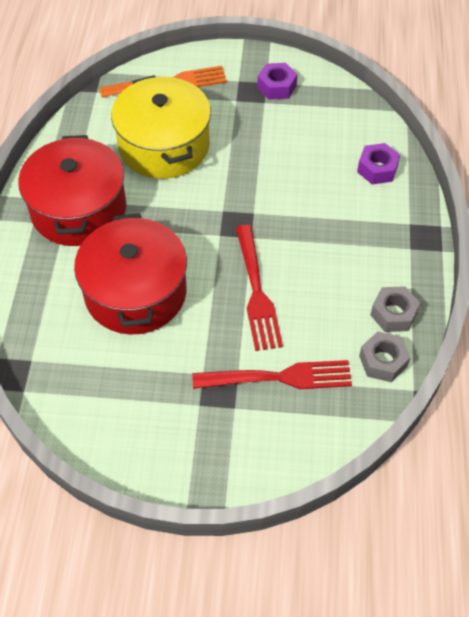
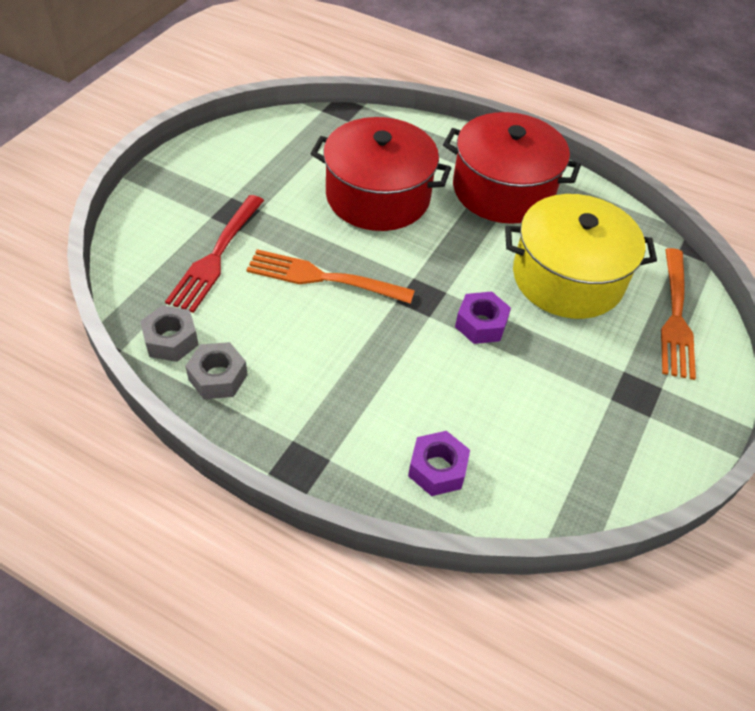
camera: 110 degrees right, 5 degrees down
(256, 291) = (324, 278): red fork -> orange fork
(277, 86) = (637, 424): purple nut -> purple nut (481, 324)

